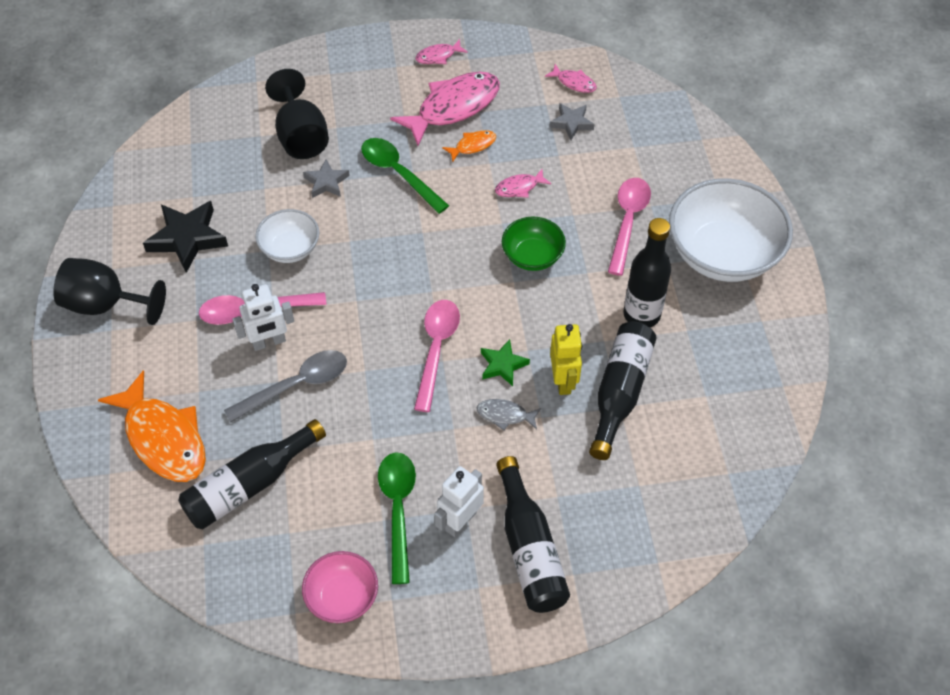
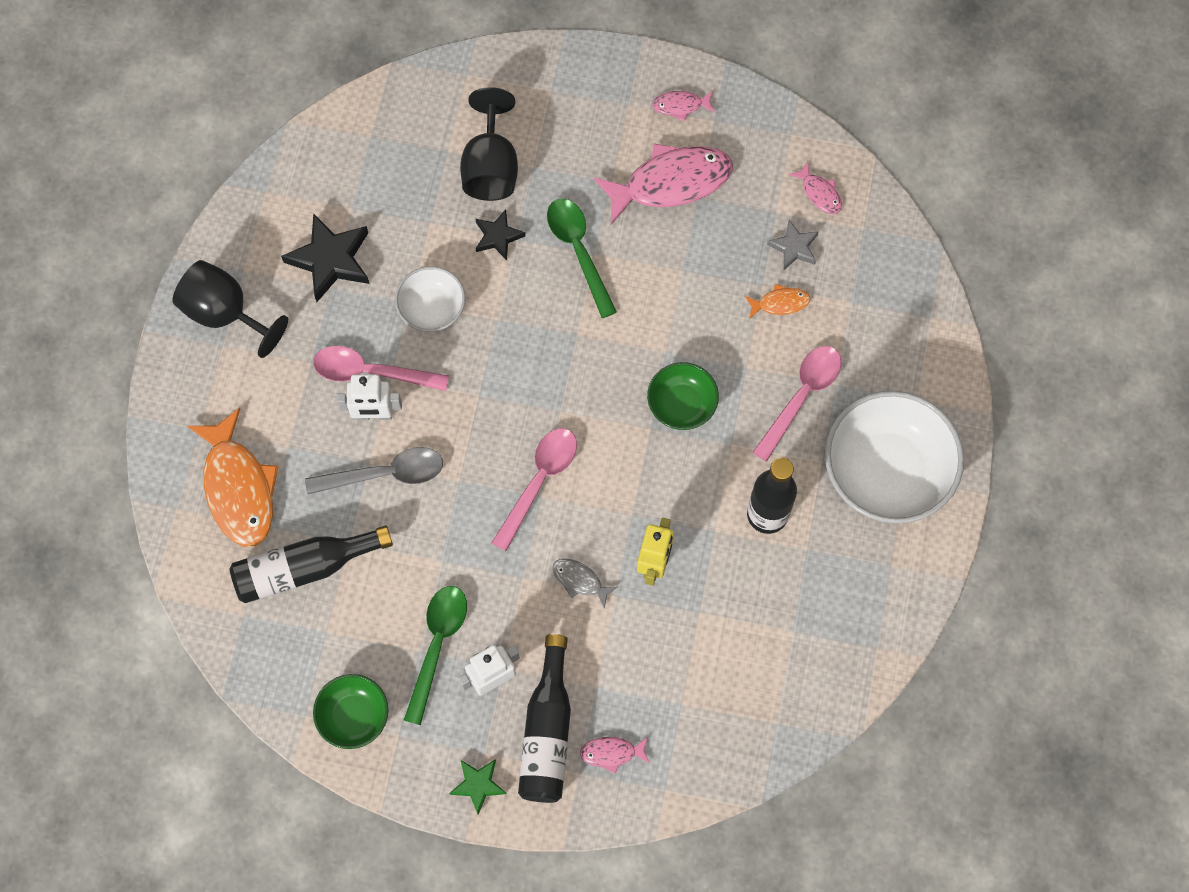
camera: 20 degrees right, 15 degrees up
(326, 182) = (498, 236): grey star -> black star
(342, 597) = (354, 716): pink bowl -> green bowl
(473, 146) = (672, 241): orange fish -> orange fish (780, 303)
(503, 365) = (600, 523): green star -> green star (478, 785)
(519, 188) = (702, 313): pink fish -> pink fish (611, 753)
(619, 392) = (705, 596): black bottle -> none

